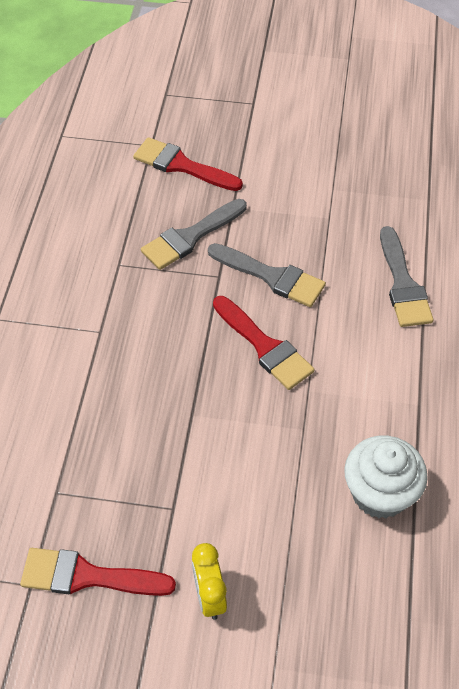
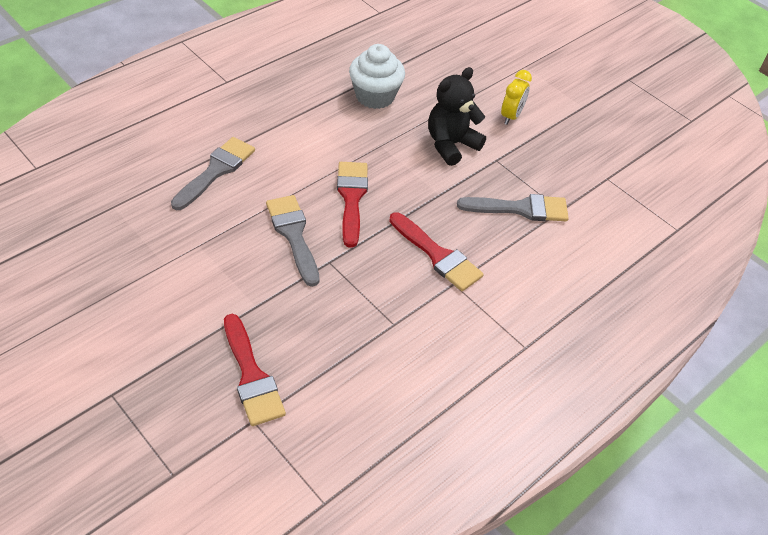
camera: 145 degrees left, 5 degrees down
(87, 576) = (571, 162): red brush -> red brush (437, 255)
(190, 237) = (316, 305): grey brush -> grey brush (520, 209)
(237, 489) = (451, 145): none -> black teddy bear

